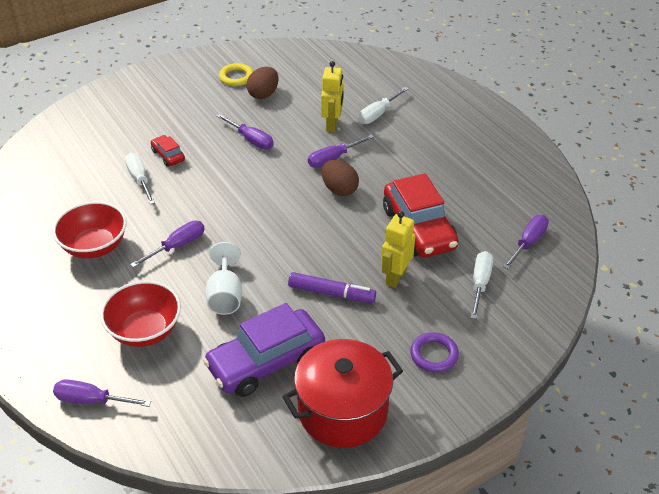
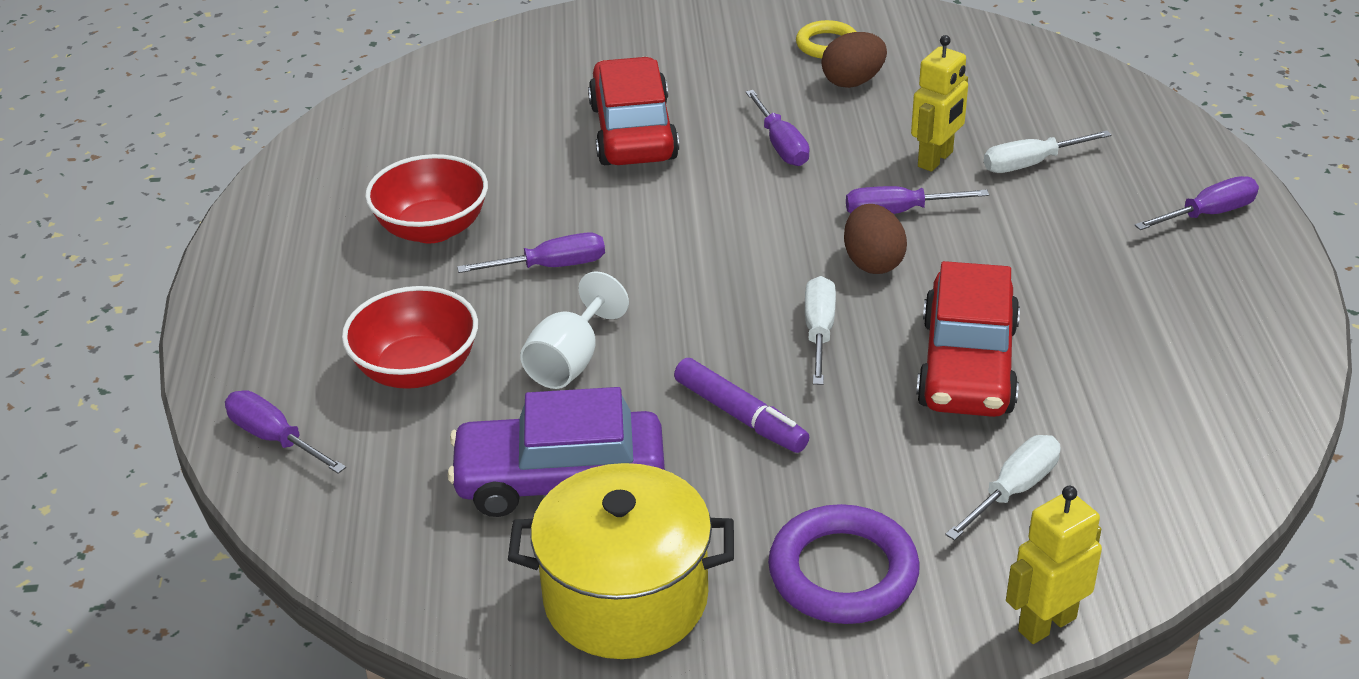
camera: 30 degrees right, 5 degrees down
(139, 179) = (565, 153): white screwdriver -> white screwdriver (819, 331)
(168, 155) = (633, 132): red car -> red car, size x2.15
(342, 411) = (626, 598): red pot -> yellow pot
(395, 277) = (867, 428): yellow robot -> yellow robot (1046, 624)
(434, 355) = (843, 572): purple ring -> purple ring, size x1.62
(528, 242) = (1159, 454): purple screwdriver -> purple screwdriver (1209, 214)

